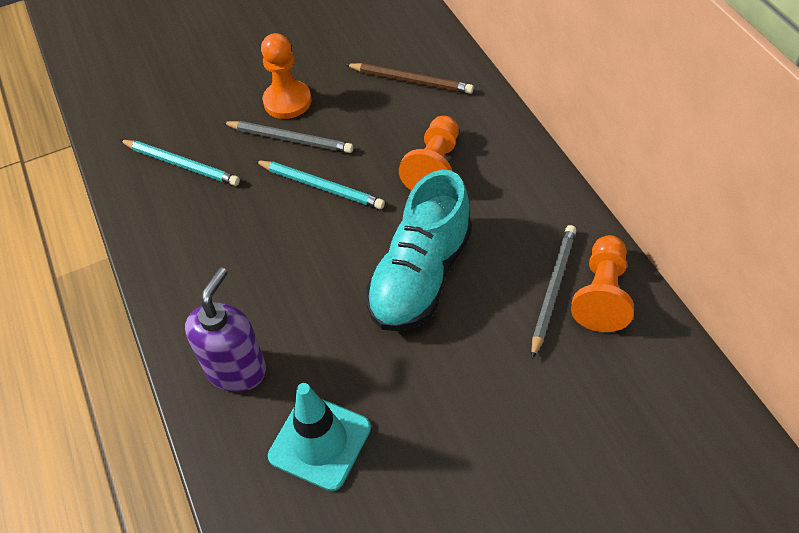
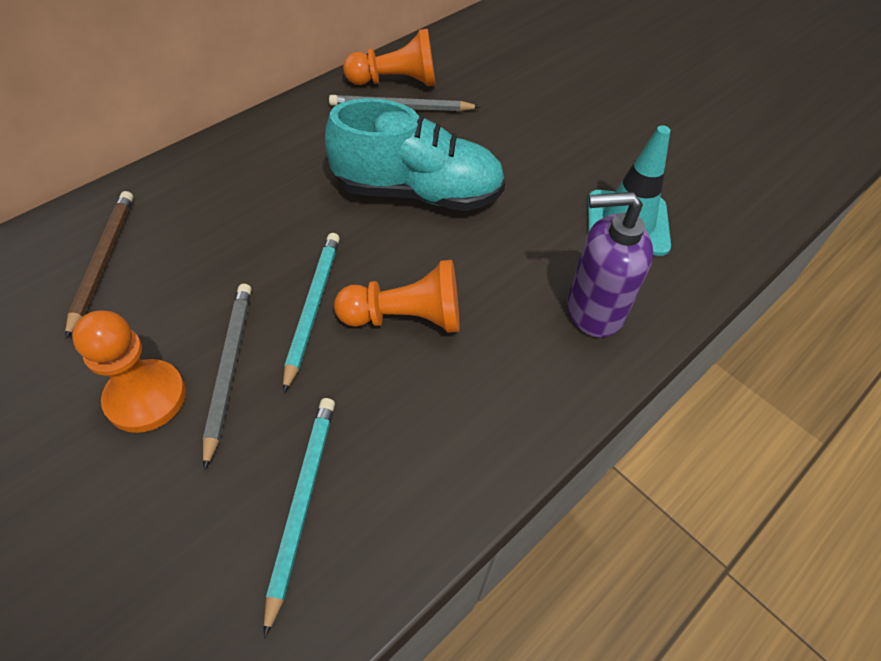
camera: 115 degrees left, 0 degrees up
(434, 167) = (261, 210): orange pawn -> orange pawn (406, 317)

